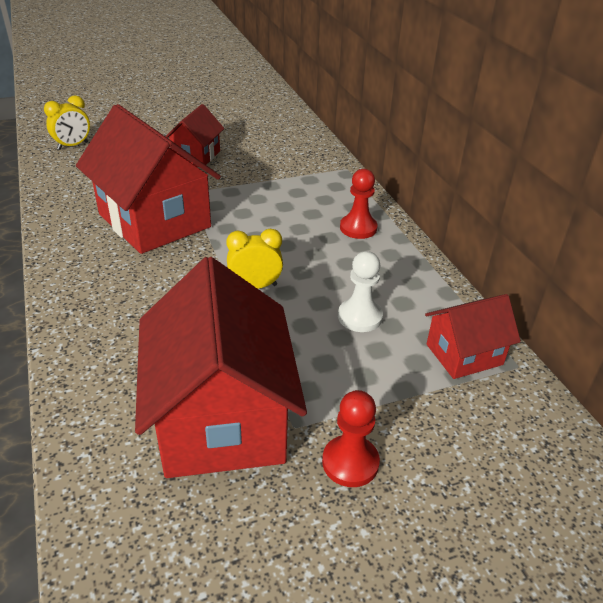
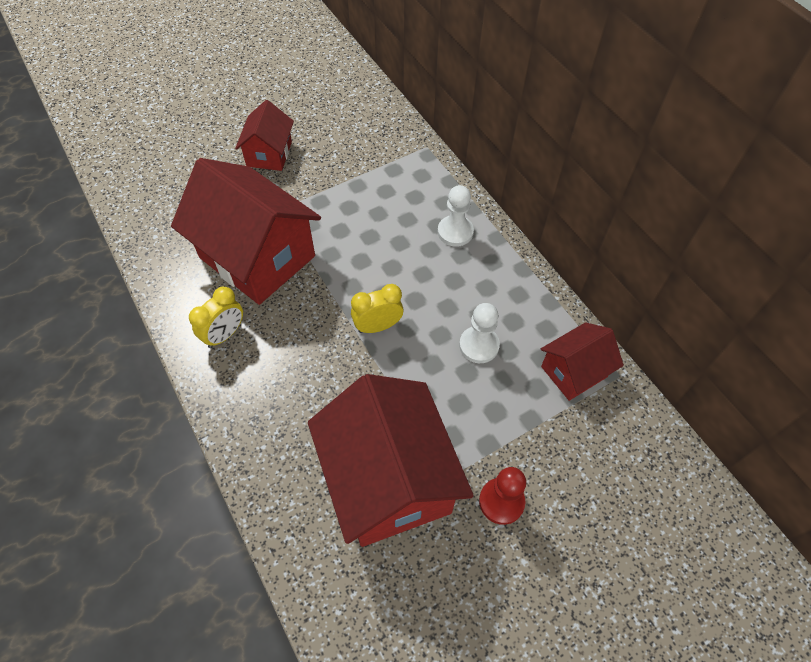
camera: 10 degrees left, 20 degrees up
(73, 146) = (133, 159): yellow clock -> yellow clock (225, 334)
(358, 228) = (455, 232): red pawn -> white pawn

